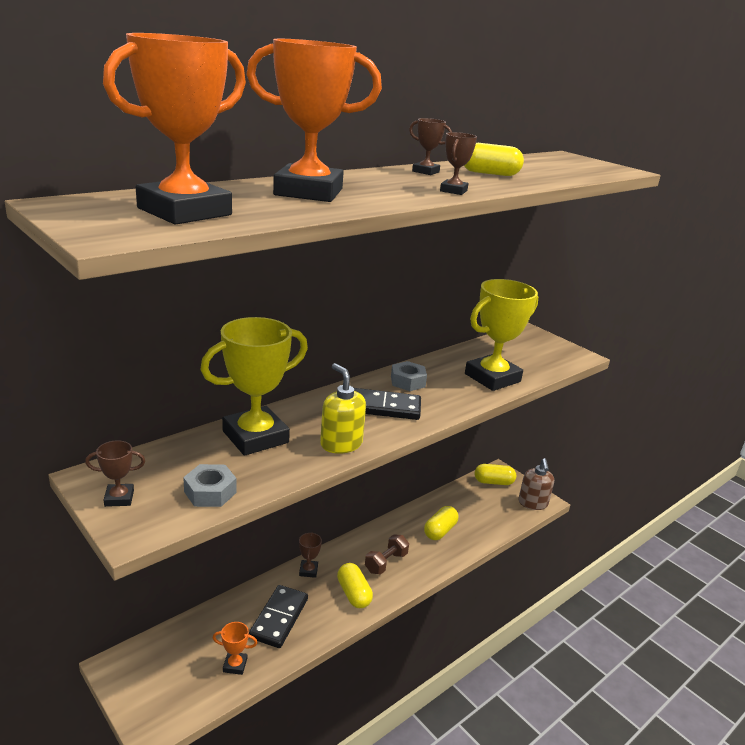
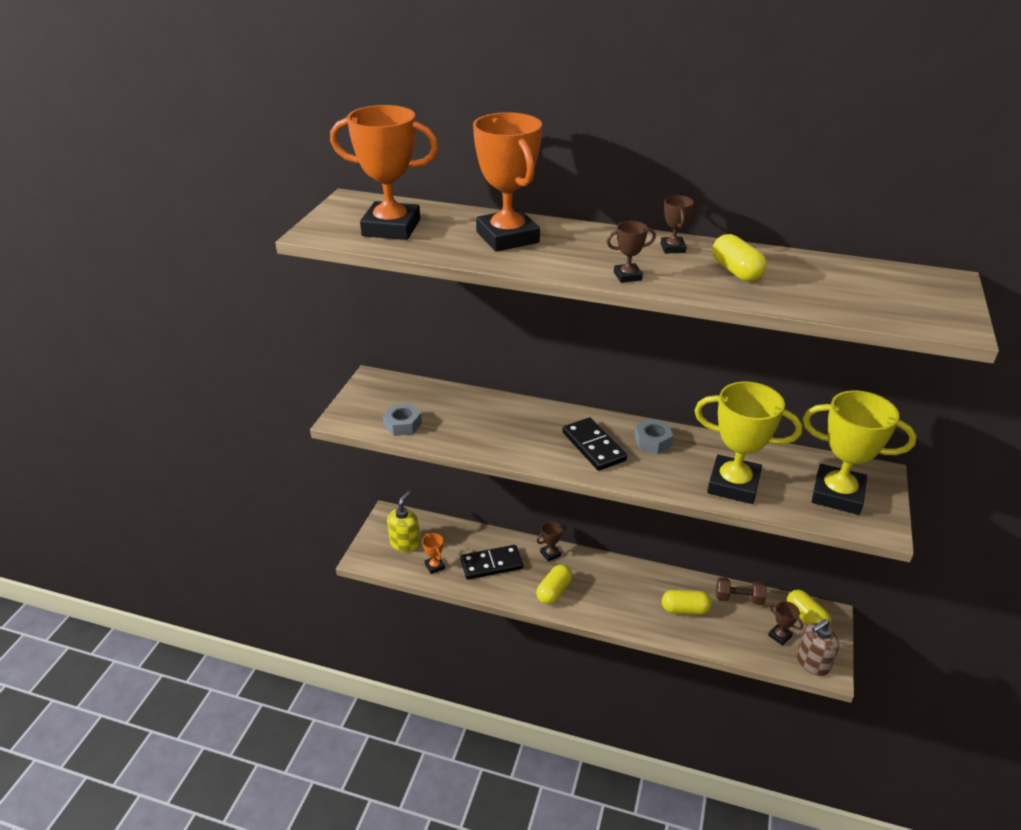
camera: 60 degrees right, 10 degrees up
(119, 498) = (364, 398): brown trophy -> brown trophy (780, 636)
(255, 437) = (479, 411): yellow trophy -> yellow trophy (837, 494)
(341, 444) = (517, 449): yellow soap dispenser -> yellow soap dispenser (405, 543)
(386, 562) = (607, 593): brown dumbbell -> brown dumbbell (739, 598)

